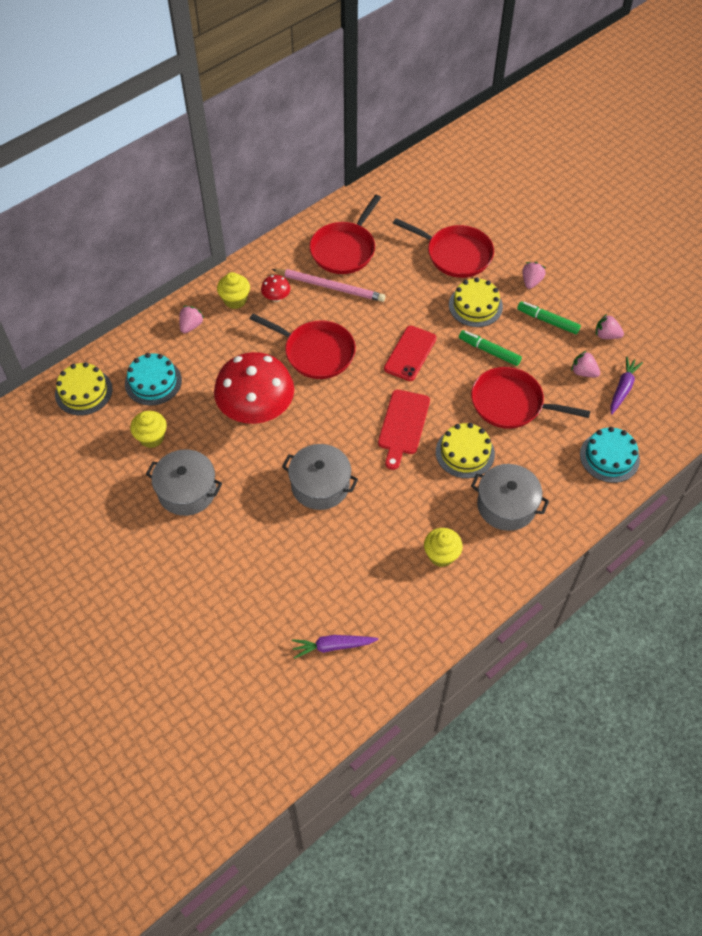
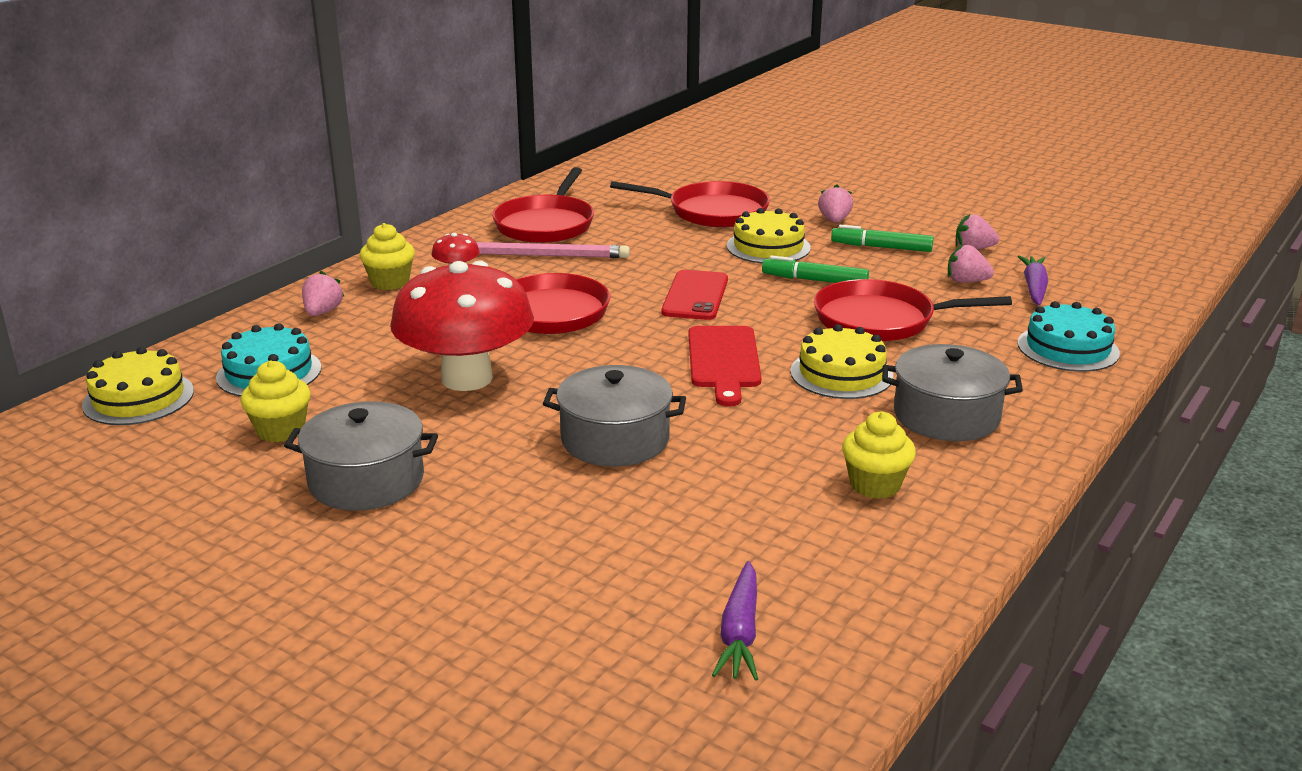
camera: 15 degrees left, 30 degrees down
(332, 646) = (740, 633): purple carrot -> purple carrot turned 60 degrees counterclockwise

